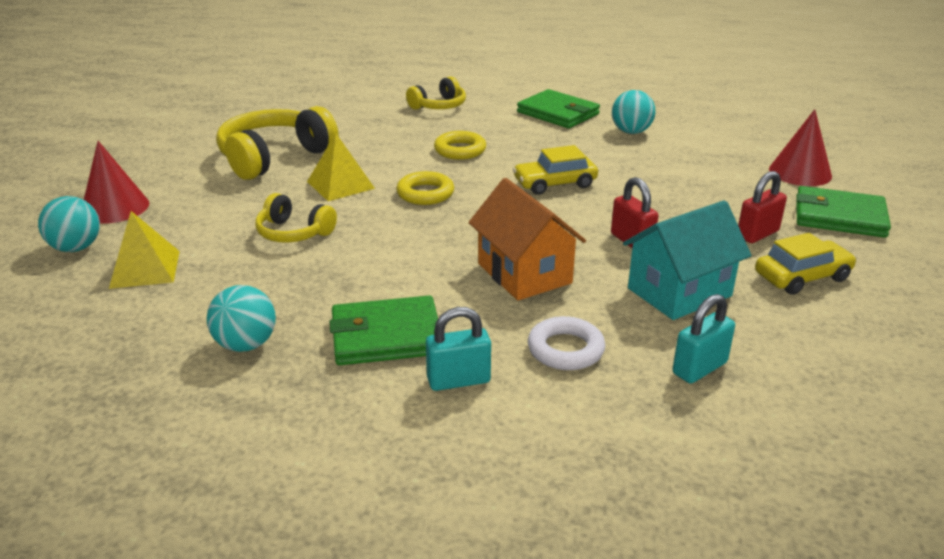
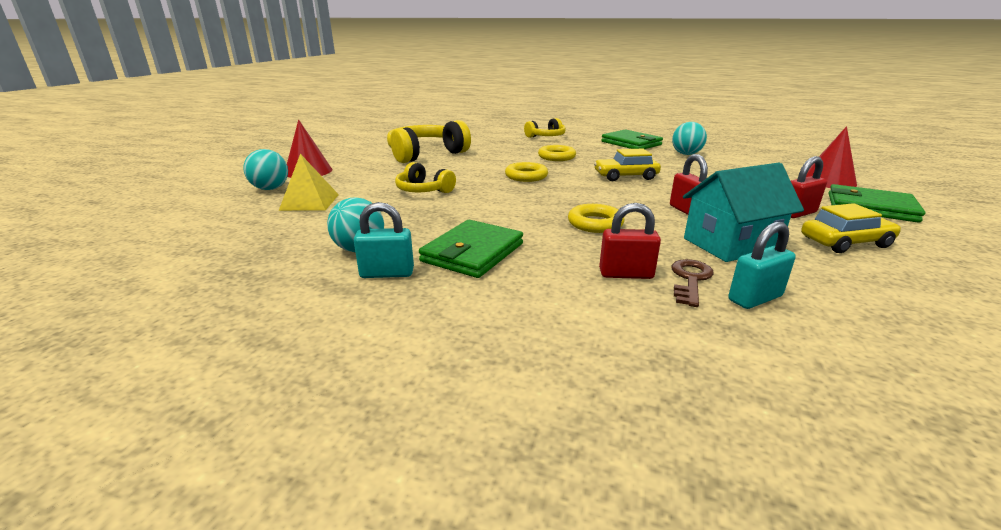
camera: 10 degrees right, 5 degrees down
(340, 185) = (466, 169): yellow pyramid -> none
(386, 336) = (472, 252): green wallet -> green wallet turned 60 degrees counterclockwise
(458, 380) = (526, 287): turquoise padlock -> turquoise padlock (387, 273)
(524, 273) = (595, 223): orange house -> yellow ring
(565, 349) = (626, 274): white ring -> red padlock
(634, 350) = (690, 280): none -> brown key

